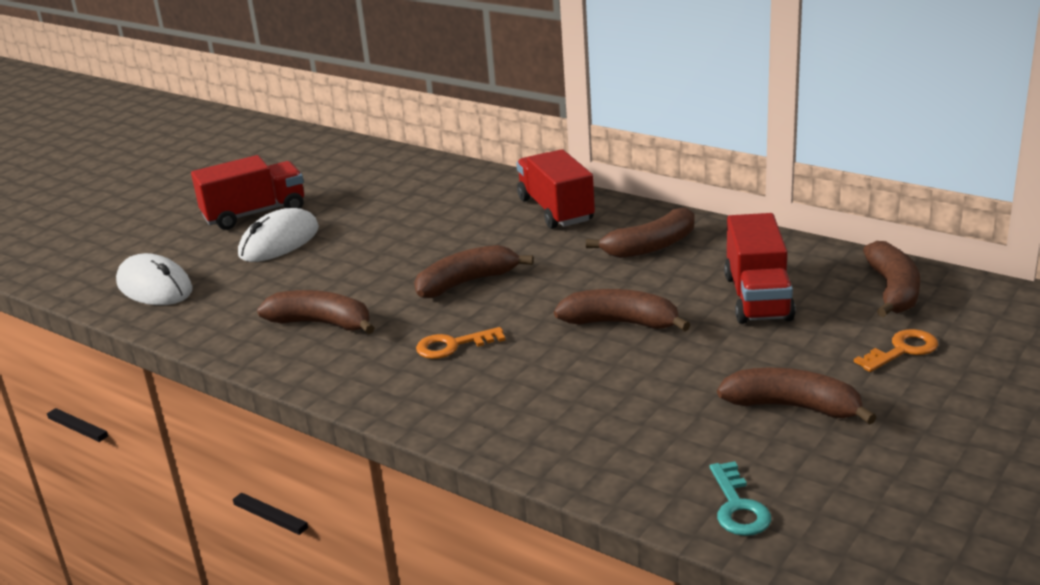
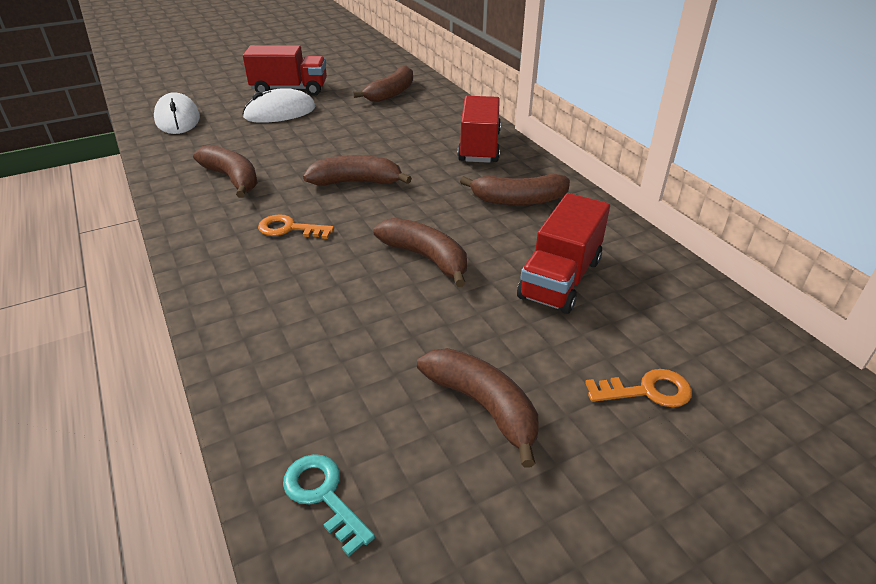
camera: 25 degrees right, 10 degrees up
(738, 506) = (323, 496): turquoise key -> turquoise key turned 120 degrees clockwise
(893, 291) = (694, 321): brown banana -> brown banana (391, 93)

